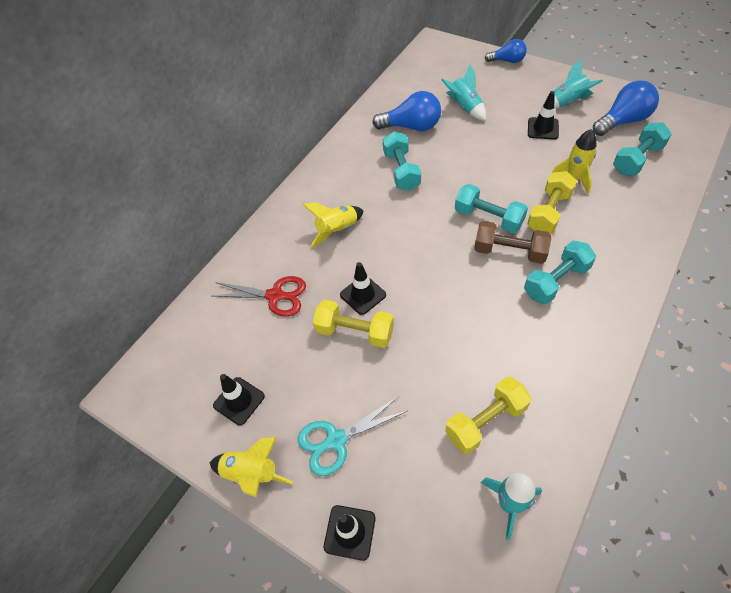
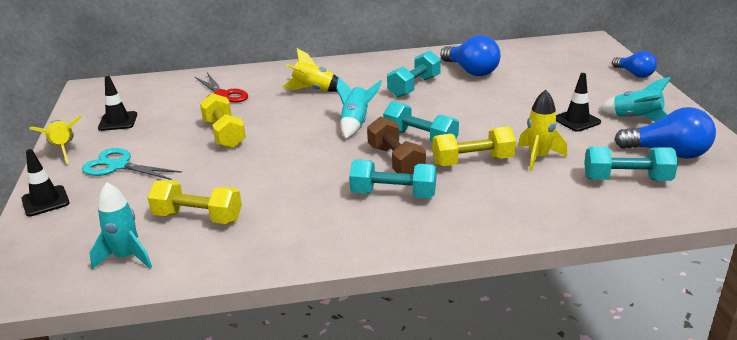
camera: 45 degrees right, 25 degrees down
(363, 295) = (263, 123): black traffic cone -> none
(465, 107) = (535, 81): turquoise rocket -> turquoise rocket (355, 123)
(488, 218) = (420, 138): turquoise dumbbell -> turquoise dumbbell turned 45 degrees counterclockwise

